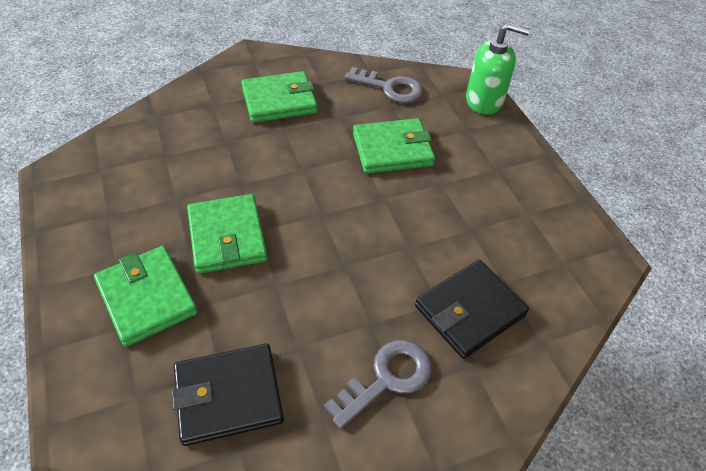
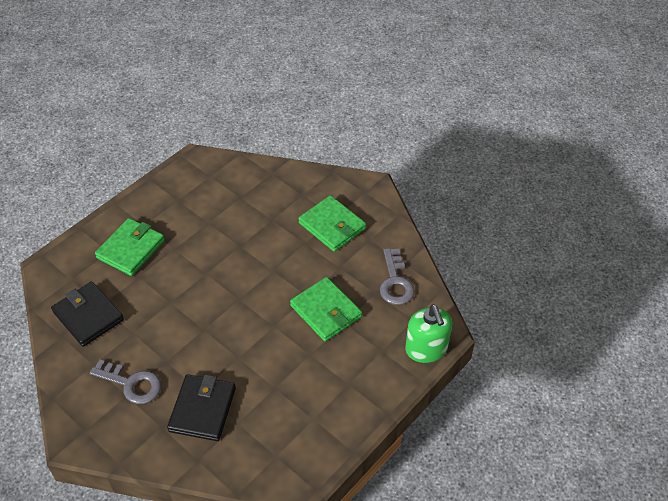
camera: 65 degrees right, 0 degrees up
(227, 237) = (193, 261): green wallet -> none
(469, 311) = (202, 409): black wallet -> black wallet turned 75 degrees clockwise

